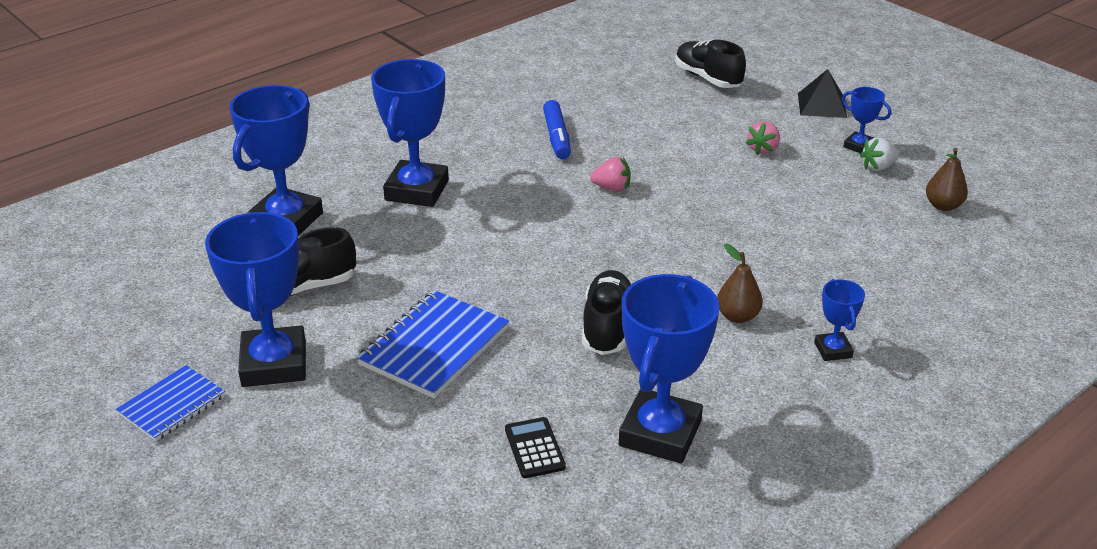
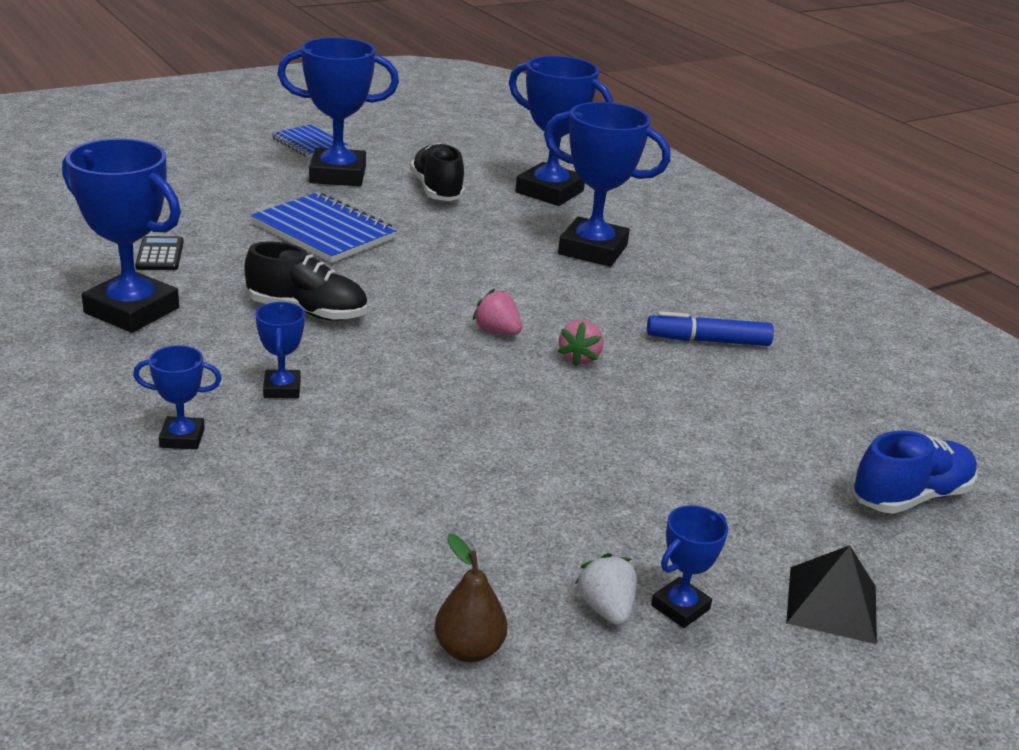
camera: 95 degrees right, 5 degrees down
(534, 448) = (160, 254): black calculator -> black calculator turned 90 degrees counterclockwise
(708, 78) = (910, 496): black shoe -> blue shoe
(737, 316) = (282, 389): brown pear -> blue trophy
(763, 149) = (672, 499): pink strawberry -> pink strawberry (497, 331)

